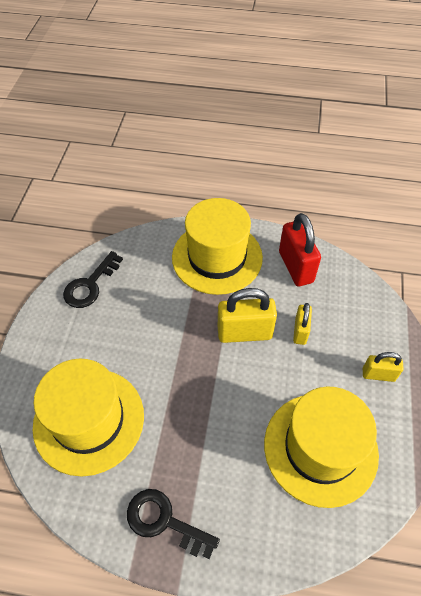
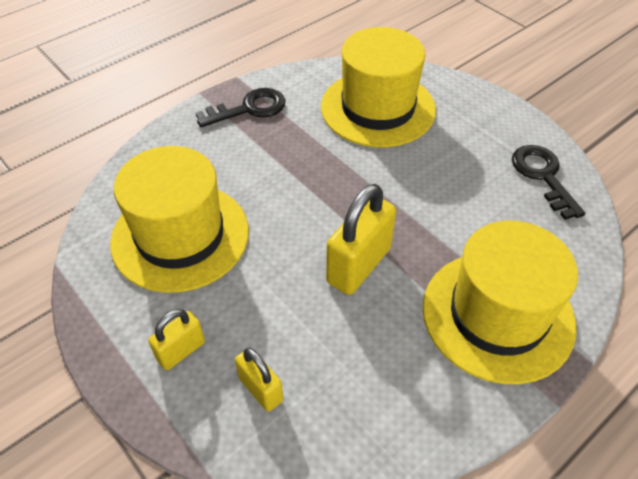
camera: 130 degrees right, 5 degrees down
(295, 267) = (407, 396): red padlock -> none
(300, 331) = (309, 319): yellow padlock -> yellow padlock (261, 389)

